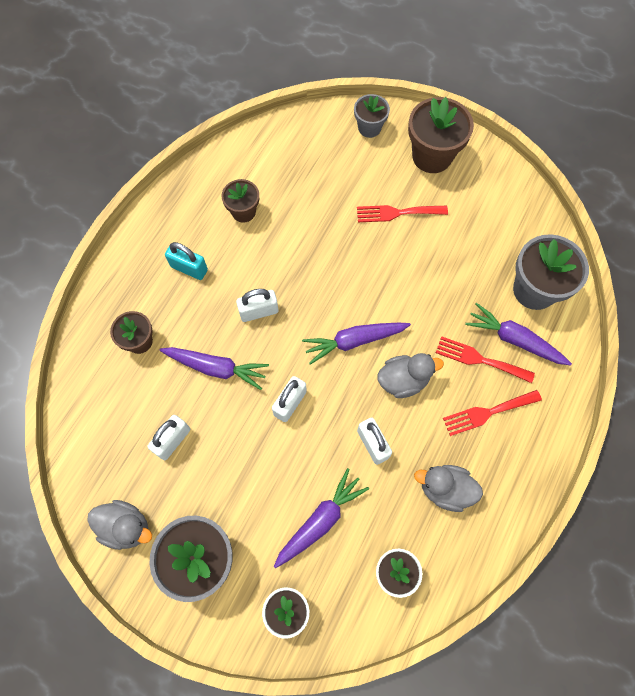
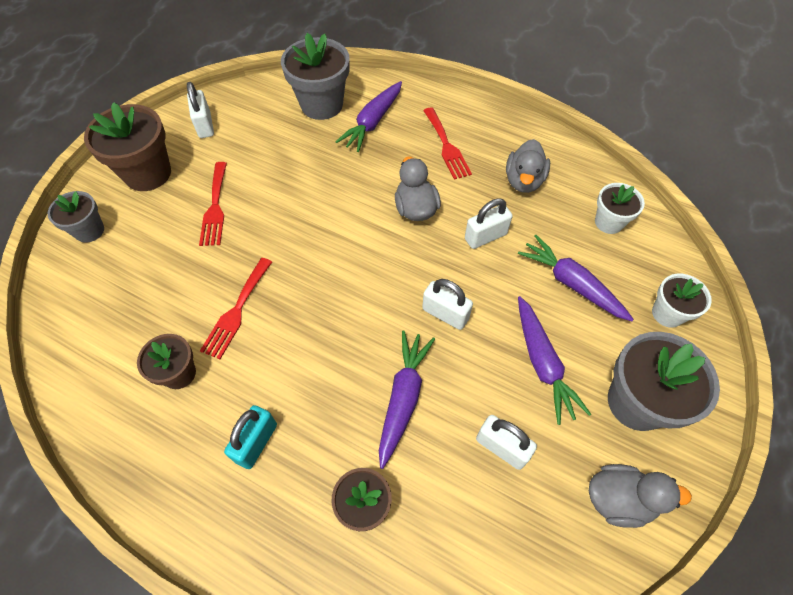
camera: 90 degrees left, 10 degrees down
(126, 527) = (619, 499): grey duck -> grey duck turned 75 degrees clockwise
(259, 311) = (328, 350): white padlock -> white padlock (205, 125)
(354, 341) = (371, 251): purple carrot -> purple carrot (542, 364)
(479, 359) = (393, 148): red fork -> red fork (236, 311)

